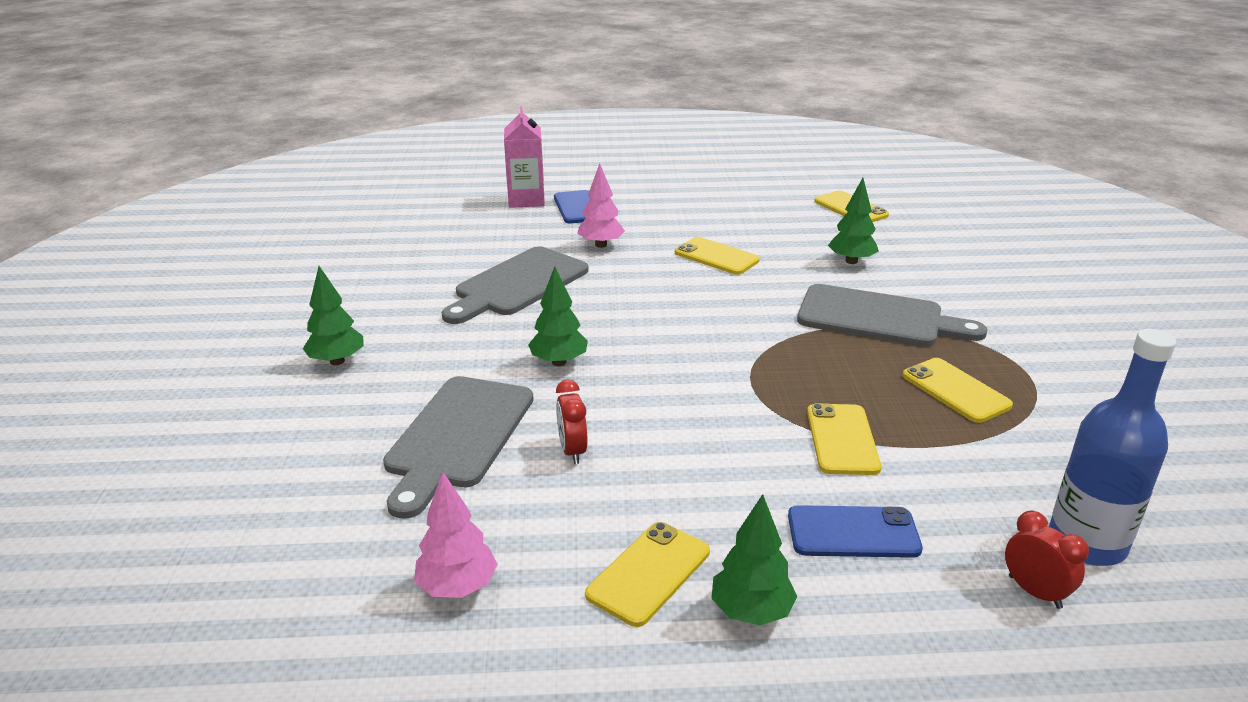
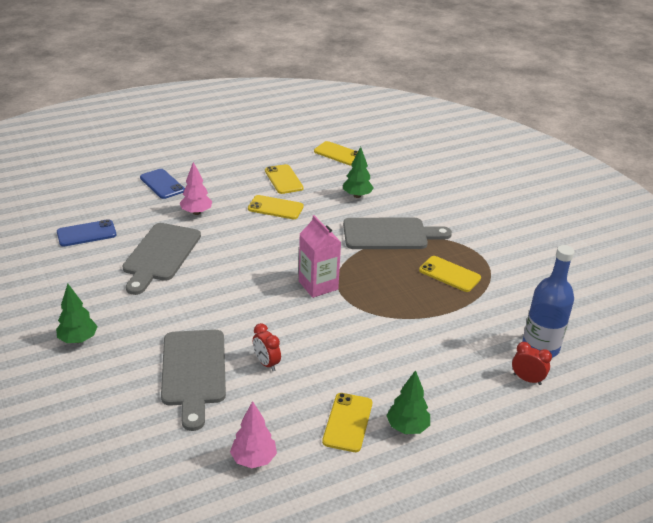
camera: 25 degrees left, 5 degrees up
(526, 200) = (121, 184): pink carton -> pink carton (318, 285)
(559, 362) = (223, 307): green tree -> none
(842, 439) = (406, 319): yellow phone -> yellow phone (283, 179)
(853, 532) = (435, 371): blue phone -> blue phone (86, 233)

